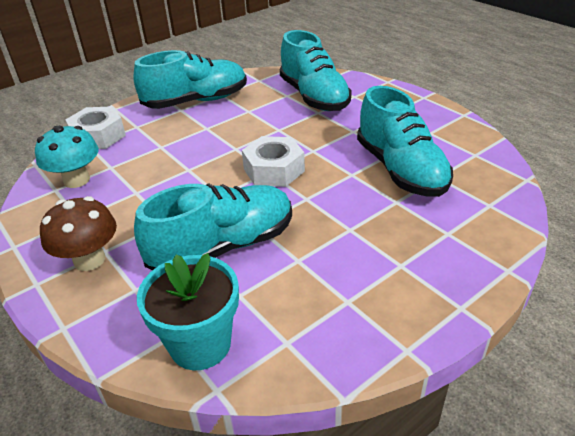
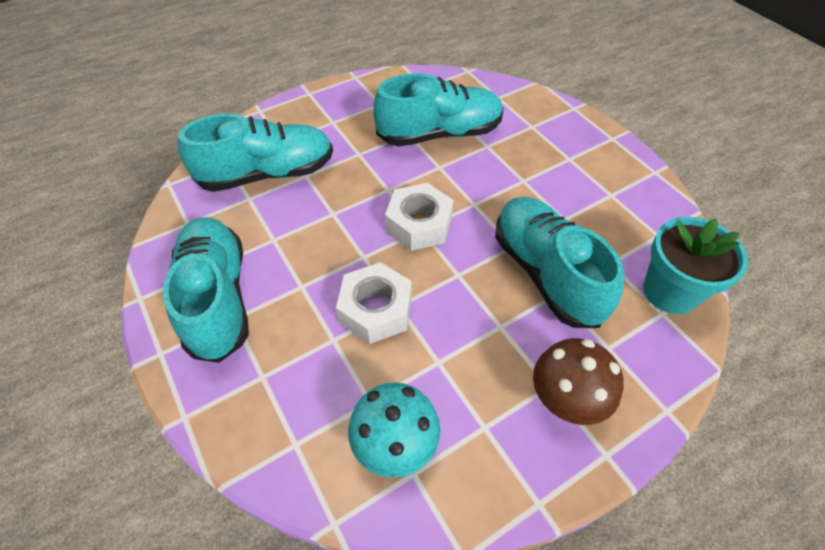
camera: 85 degrees left, 15 degrees up
(98, 136) = (273, 431): white nut -> white nut (376, 309)

